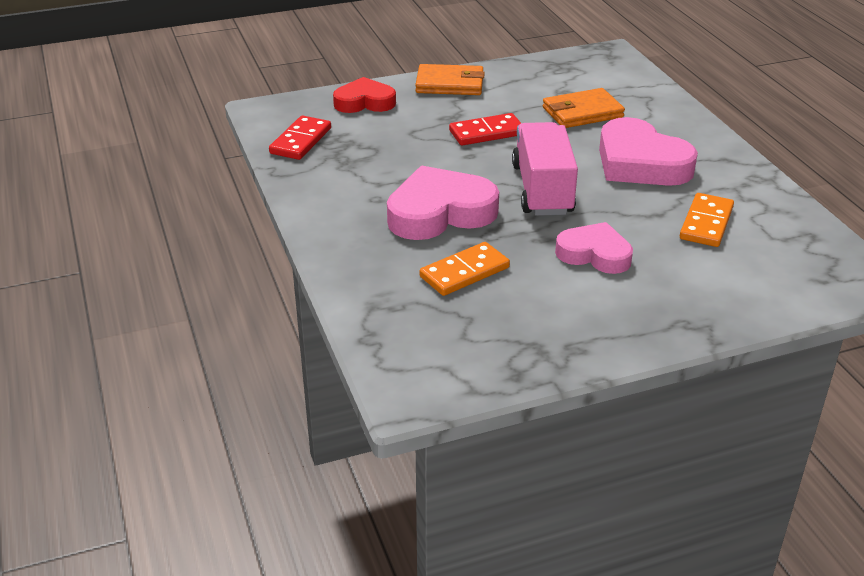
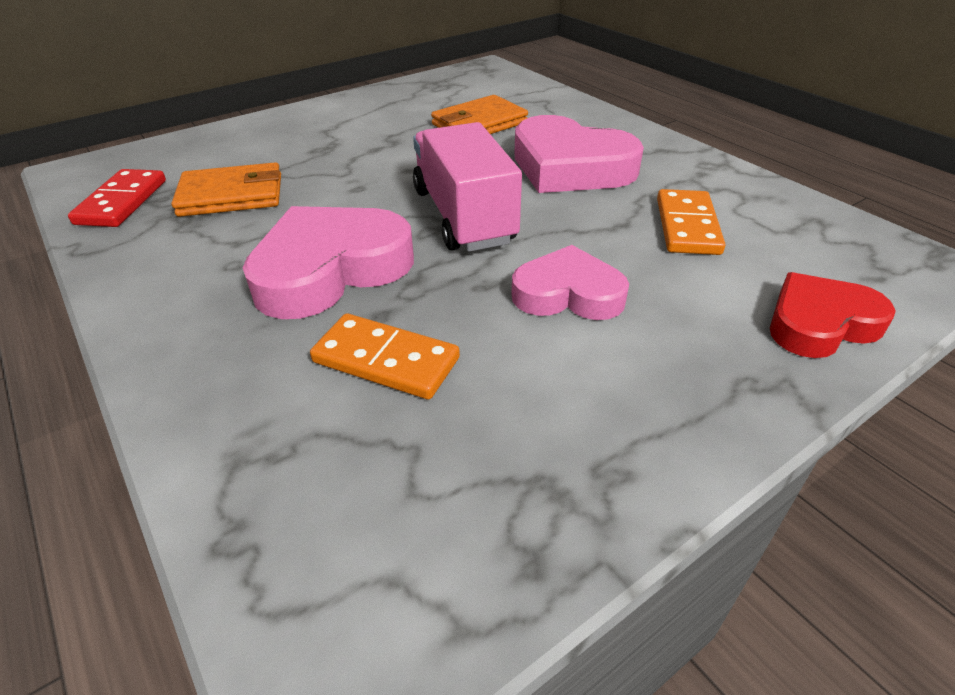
camera: 15 degrees left, 5 degrees up
(364, 102) = (212, 145): red heart -> red heart (820, 323)
(450, 84) = (317, 114): orange wallet -> orange wallet (232, 195)
(464, 272) = (386, 360): orange domino -> orange domino turned 75 degrees clockwise
(486, 133) = (372, 159): red domino -> none

